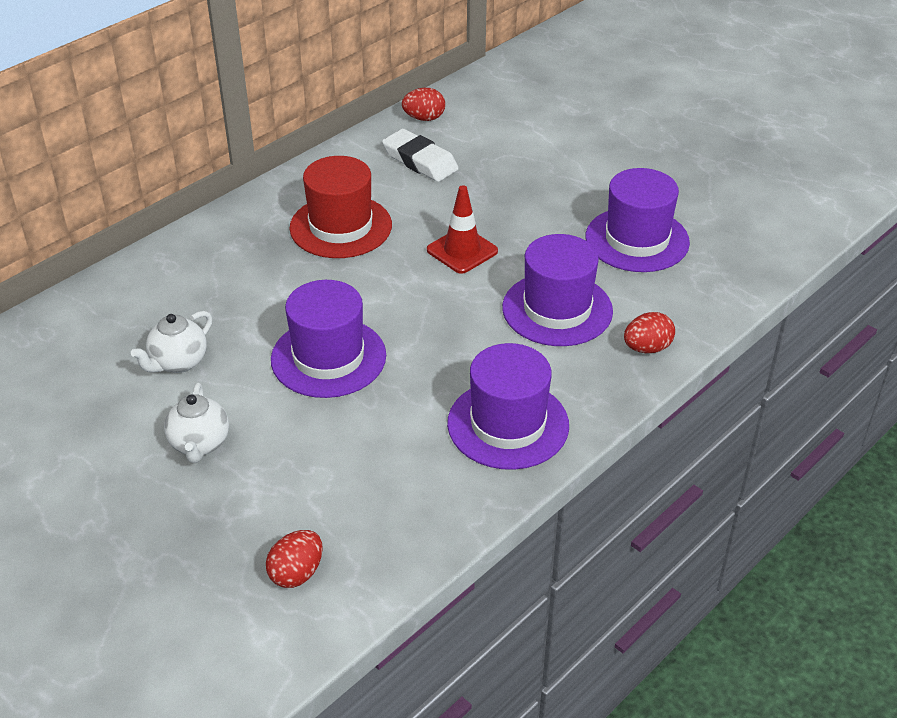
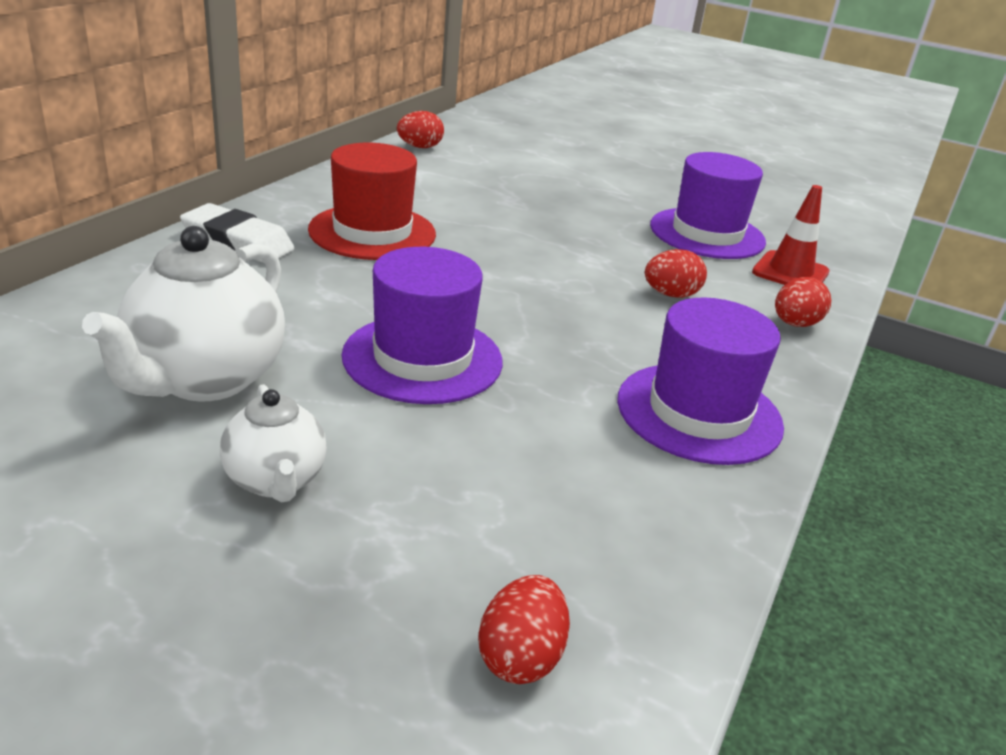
camera: 20 degrees left, 10 degrees down
(178, 362) = (205, 379): white teapot -> white teapot, size x1.75
(420, 161) = (435, 178): white eraser -> white eraser (238, 242)
(462, 251) = (528, 248): red traffic cone -> red traffic cone (790, 272)
(557, 309) = (671, 295): purple hat -> red egg

